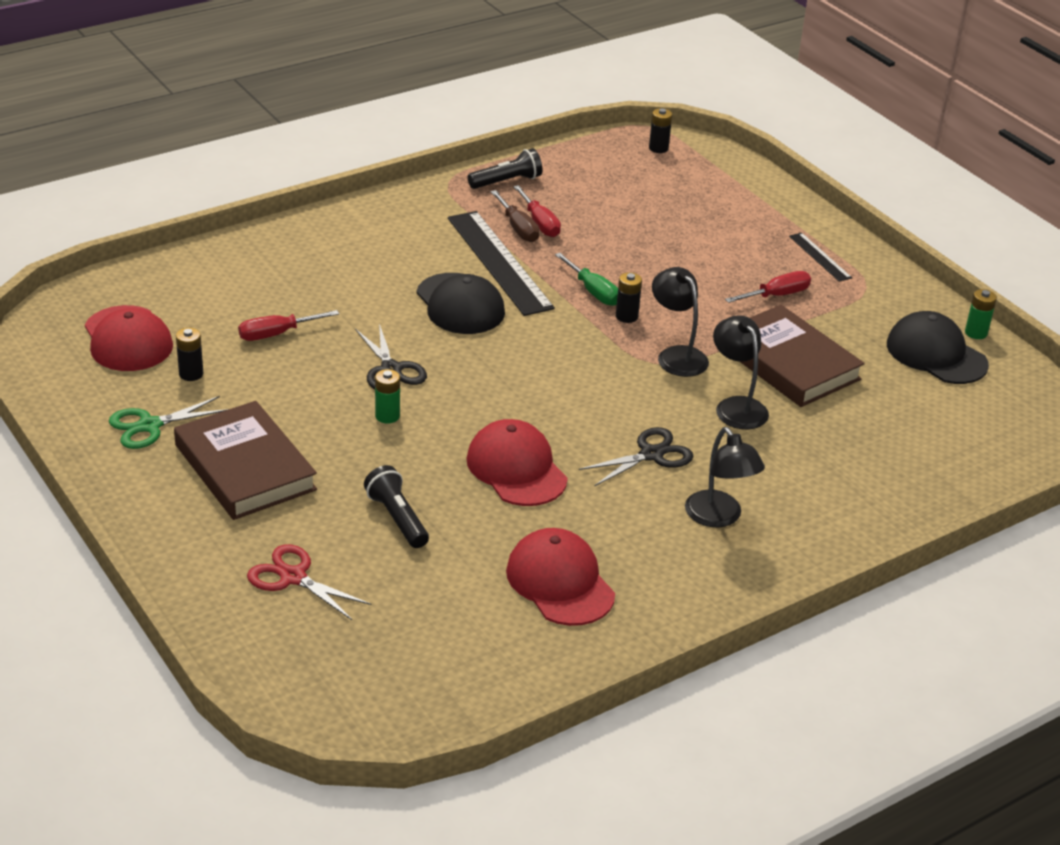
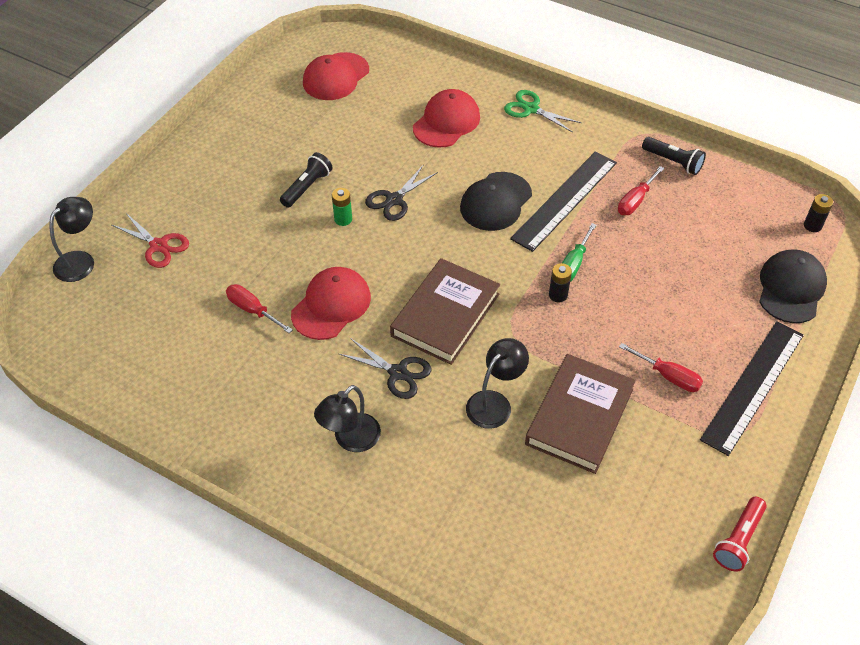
camera: 65 degrees right, 15 degrees up
(150, 426) = (260, 124): green scissors -> green scissors (531, 109)
(191, 374) = (322, 117): black battery -> none
(245, 467) = (248, 180): brown book -> brown book (445, 315)
(277, 334) = (390, 133): red screwdriver -> red screwdriver (252, 310)
(293, 577) = (158, 246): red scissors -> red scissors turned 120 degrees clockwise
(397, 518) = (242, 268): black flashlight -> black flashlight (307, 187)
(518, 228) = (617, 192): brown screwdriver -> none
(560, 582) = (225, 375): red cap -> red cap (446, 122)
(676, 355) = (532, 343): black lamp -> black lamp (80, 260)
(820, 257) = (753, 386): black ruler -> black ruler, size x2.07
(936, 354) = (678, 518): black cap -> black cap (791, 288)
(976, 333) = (738, 540): green battery -> red flashlight

